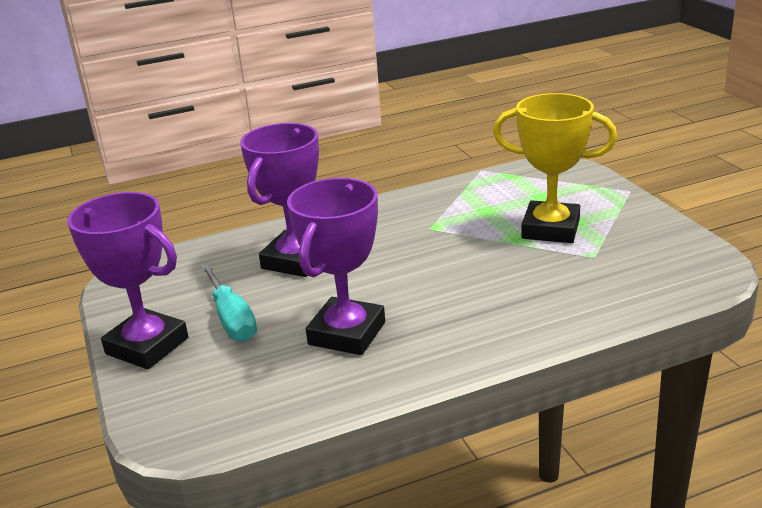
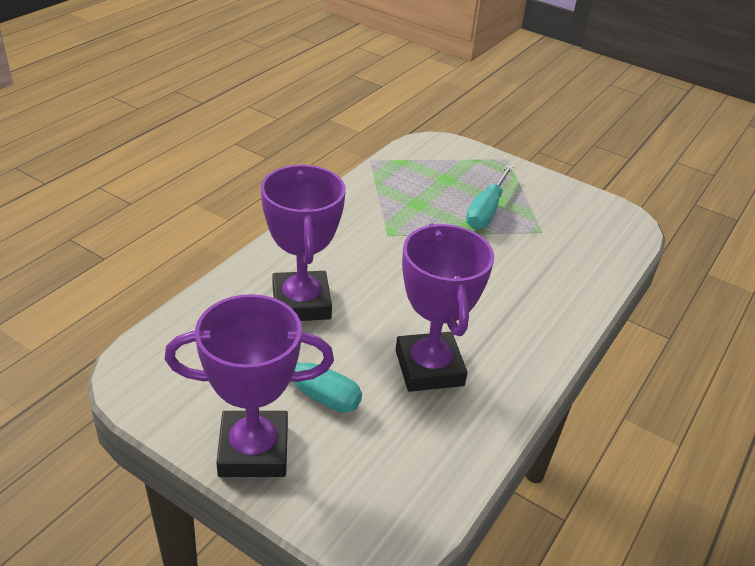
camera: 40 degrees left, 10 degrees up
(550, 229) = (486, 211): yellow trophy -> turquoise screwdriver

